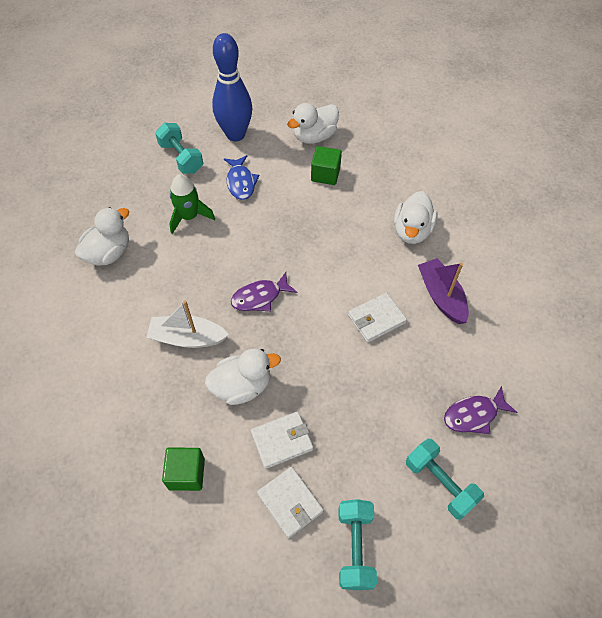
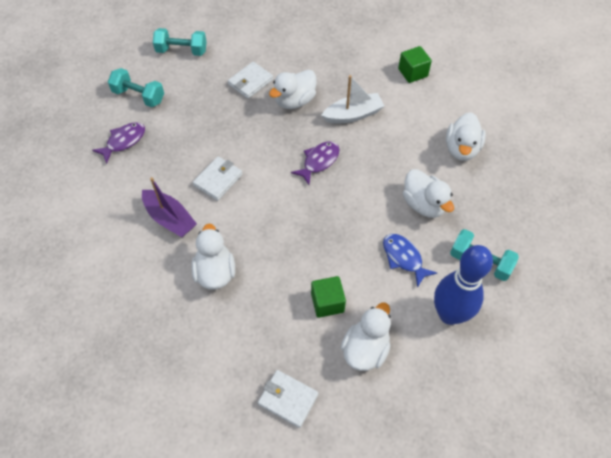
camera: 155 degrees right, 0 degrees up
(186, 474) = (299, 48): green cube -> green cube (413, 73)
(189, 217) = (424, 204): green rocket -> white duck
(290, 503) = (229, 56): white wallet -> white wallet (288, 399)
(355, 547) = (182, 51): turquoise dumbbell -> turquoise dumbbell turned 60 degrees counterclockwise

